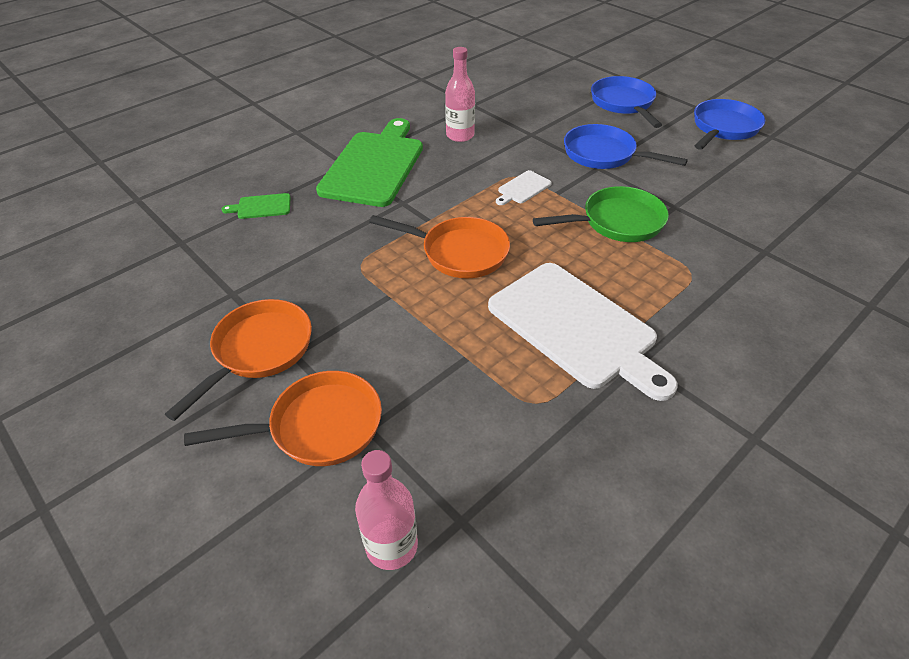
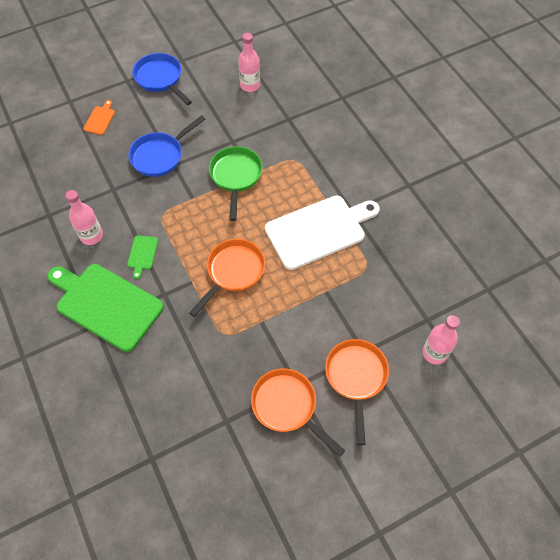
camera: 75 degrees left, 15 degrees up
(261, 207) = (128, 395): green cutting board -> green cutting board (142, 254)
(523, 188) = (179, 216): white cutting board -> none
(623, 103) = (100, 119): blue pan -> orange cutting board
(790, 201) = (250, 85): none -> pink bottle

